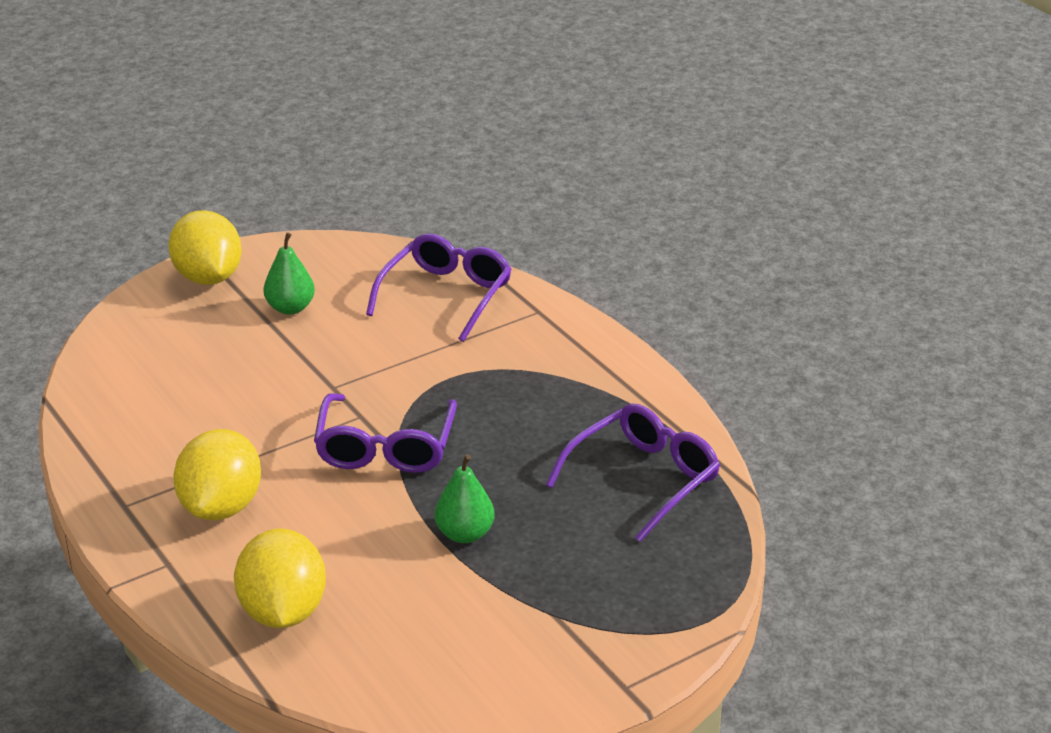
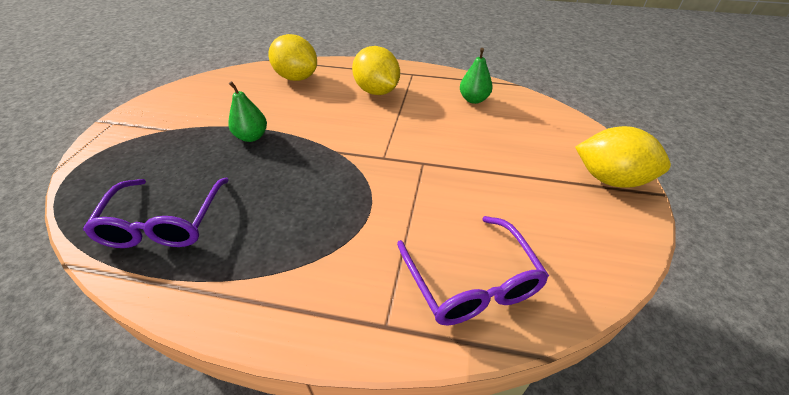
camera: 135 degrees right, 10 degrees up
(290, 308) = (533, 192): green pear -> green pear (473, 99)
(385, 447) = (346, 151): purple glasses -> none

